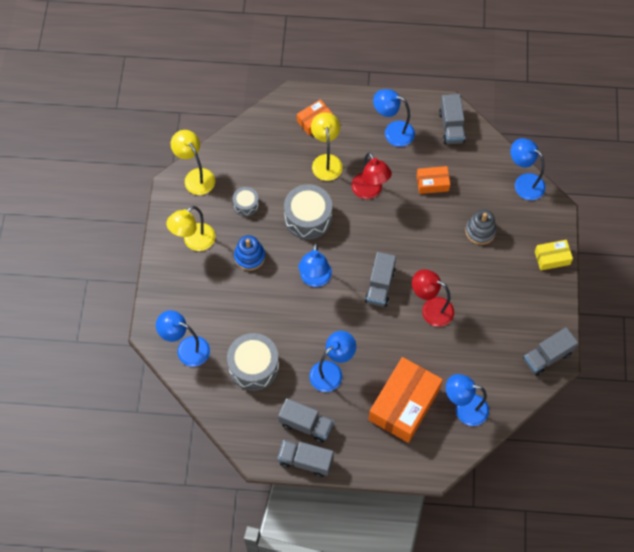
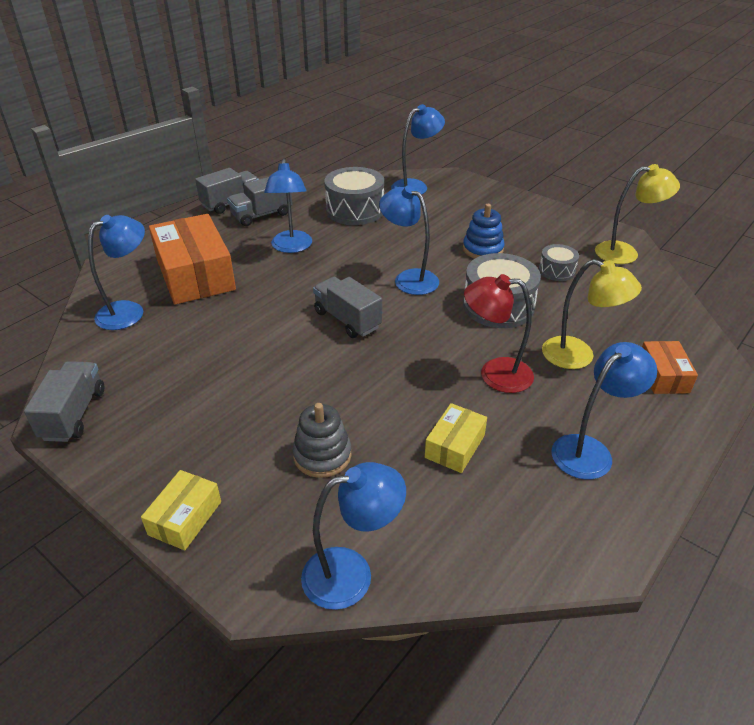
camera: 125 degrees right, 25 degrees down
(194, 241) = (534, 225): yellow lamp -> none
(431, 309) = (269, 345): red lamp -> none
(432, 183) = (455, 446): orange box -> yellow box
(451, 127) = (553, 536): grey truck -> none

